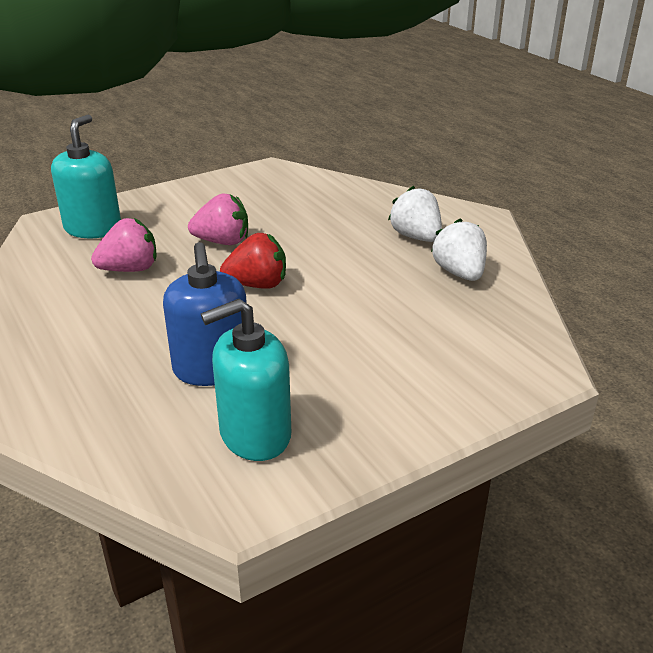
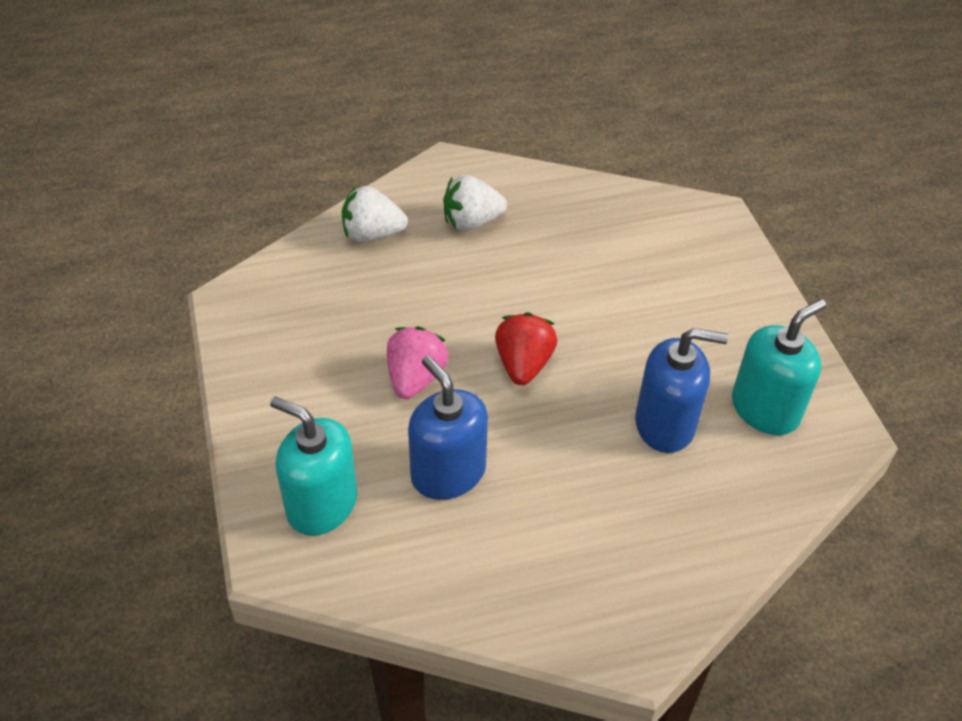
camera: 75 degrees left, 15 degrees up
(130, 269) = (448, 473): pink strawberry -> blue soap dispenser
(255, 434) = (765, 409): turquoise soap dispenser -> turquoise soap dispenser turned 120 degrees counterclockwise
(459, 273) = (553, 214): white strawberry -> white strawberry (372, 234)

